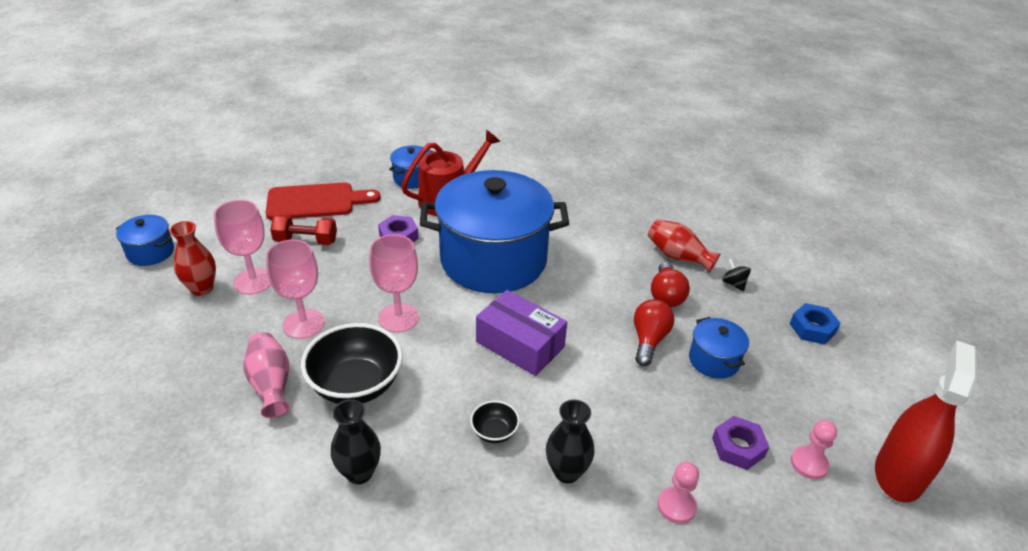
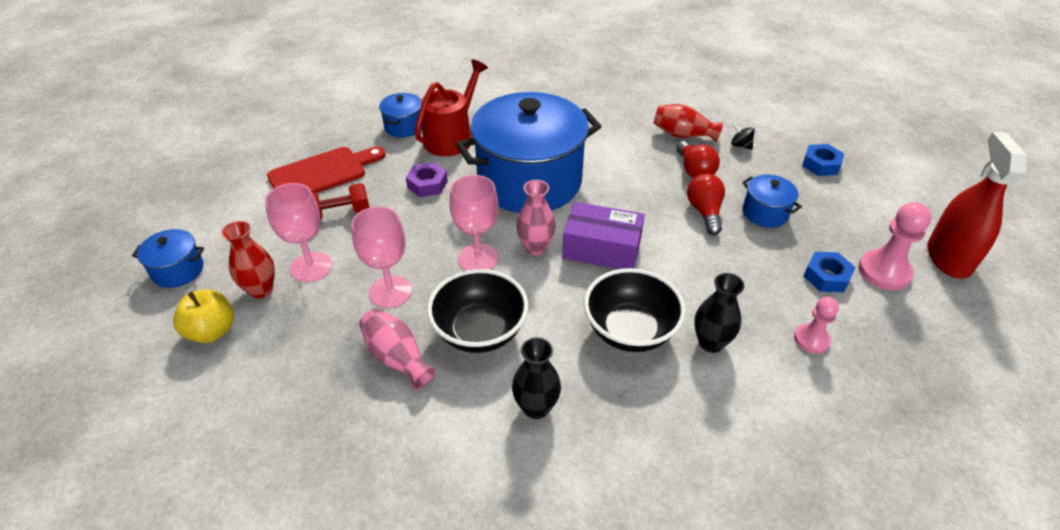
camera: 20 degrees left, 5 degrees up
(143, 311) = (212, 331): none -> yellow apple
(457, 324) = (535, 247): none -> pink vase
(494, 432) = (630, 330): black bowl -> black bowl, size x2.09
(738, 447) = (826, 277): purple nut -> blue nut
(809, 463) = (884, 271): pink pawn -> pink pawn, size x1.59

